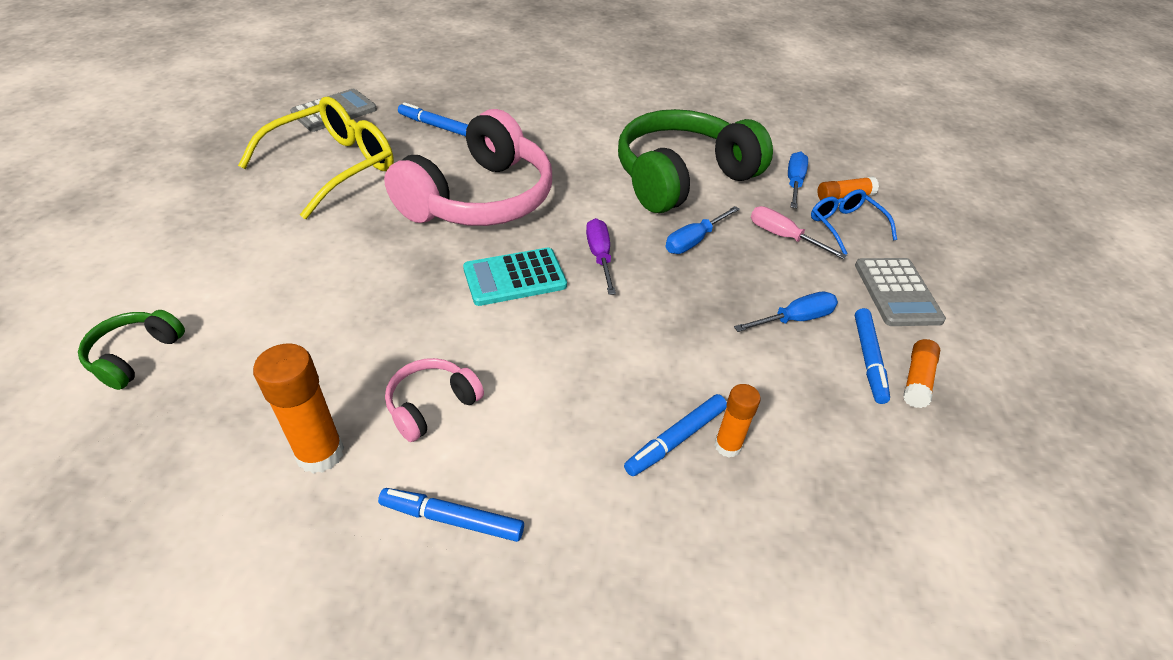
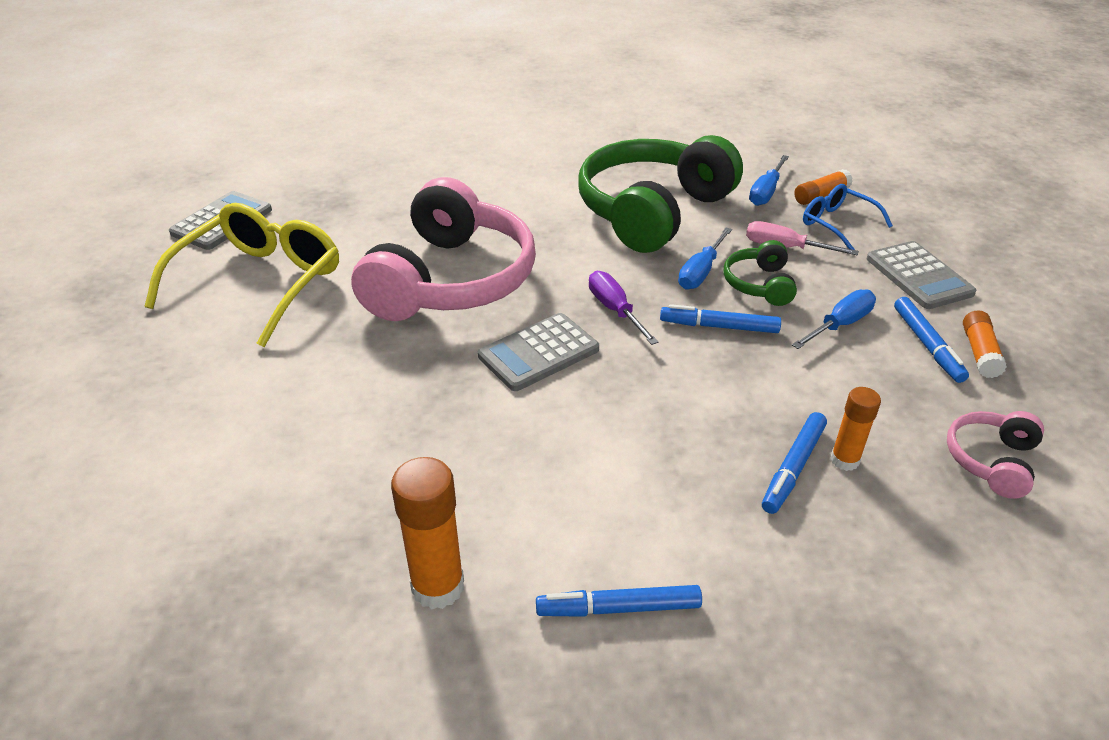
camera: 15 degrees left, 5 degrees down
(135, 355) = (151, 546): green headphones -> green headphones (759, 284)
(432, 405) = (528, 504): pink headphones -> pink headphones (991, 461)
(435, 126) = (352, 213): blue marker -> blue marker (719, 326)
(514, 277) = (538, 353): turquoise calculator -> grey calculator
(794, 182) = (766, 192): blue screwdriver -> blue screwdriver turned 150 degrees counterclockwise

